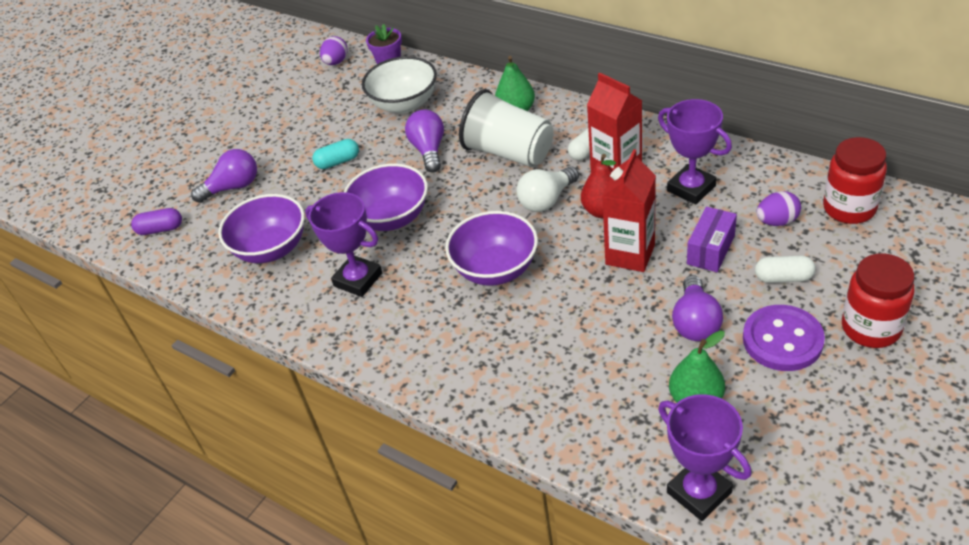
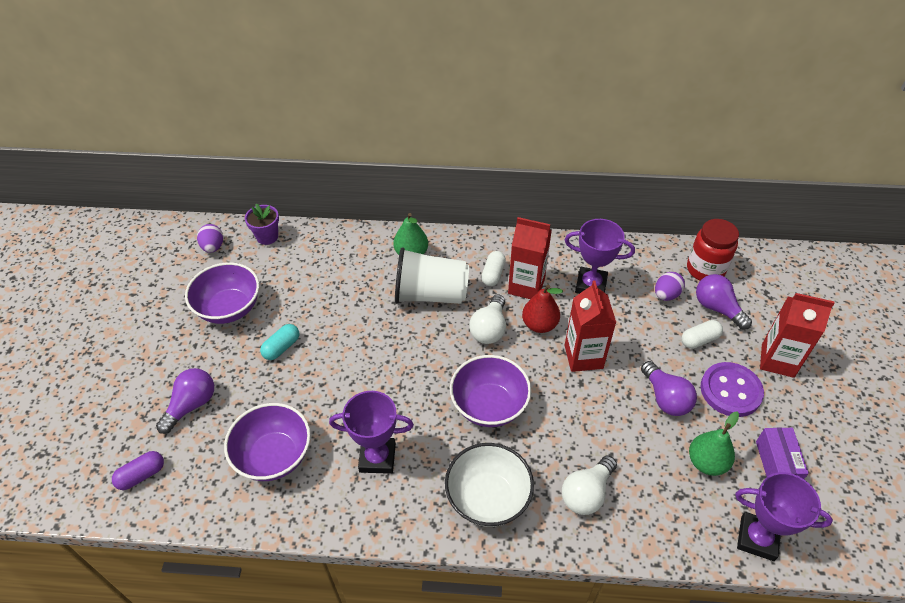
camera: 35 degrees left, 5 degrees up
(391, 218) = (368, 387): purple bowl -> purple bowl (229, 308)
(404, 104) = (308, 273): white bowl -> white bowl (488, 498)
(429, 150) = (359, 312): purple light bulb -> purple light bulb (717, 308)
(538, 380) = (587, 493): none -> white light bulb
(710, 250) = (637, 333): purple box -> purple box (776, 463)
(871, 328) = (777, 360): red jar -> red carton

